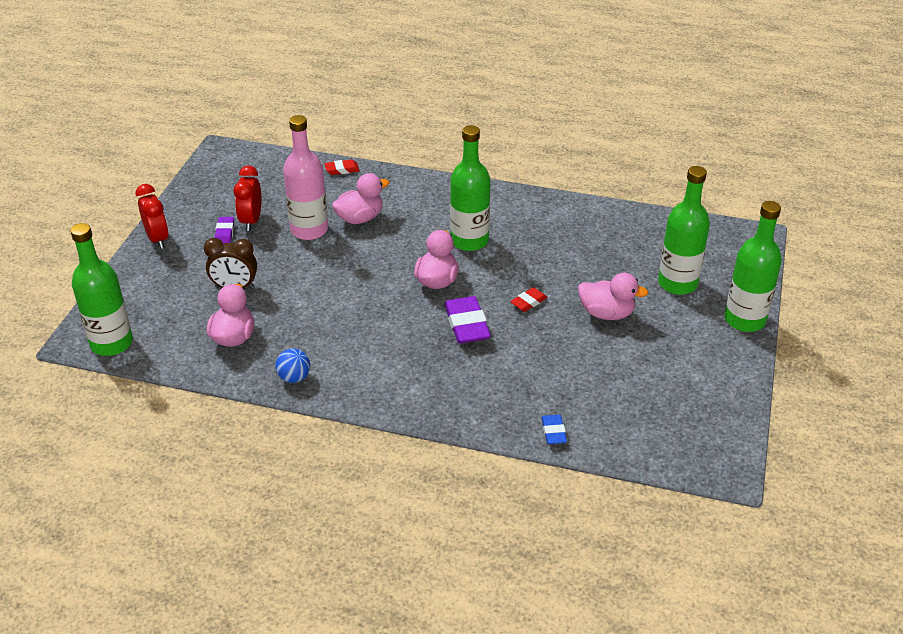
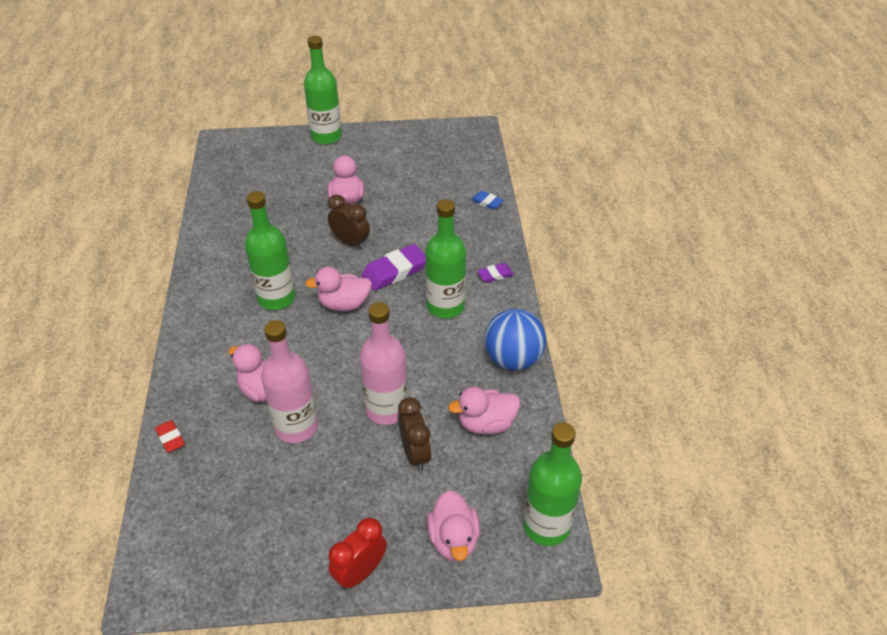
camera: 110 degrees left, 5 degrees up
(143, 289) = (453, 540): none -> pink duck
(225, 233) = (326, 505): purple eraser -> purple eraser (495, 275)
(251, 221) = (295, 488): red clock -> none
(292, 281) = (386, 409): none -> pink bottle
(294, 377) = (513, 359): blue ball -> blue ball, size x1.90
(528, 302) = (350, 242): red eraser -> brown clock
(553, 432) = (487, 202): blue eraser -> blue eraser turned 60 degrees clockwise
(677, 283) = (295, 171): green bottle -> green bottle (445, 306)

